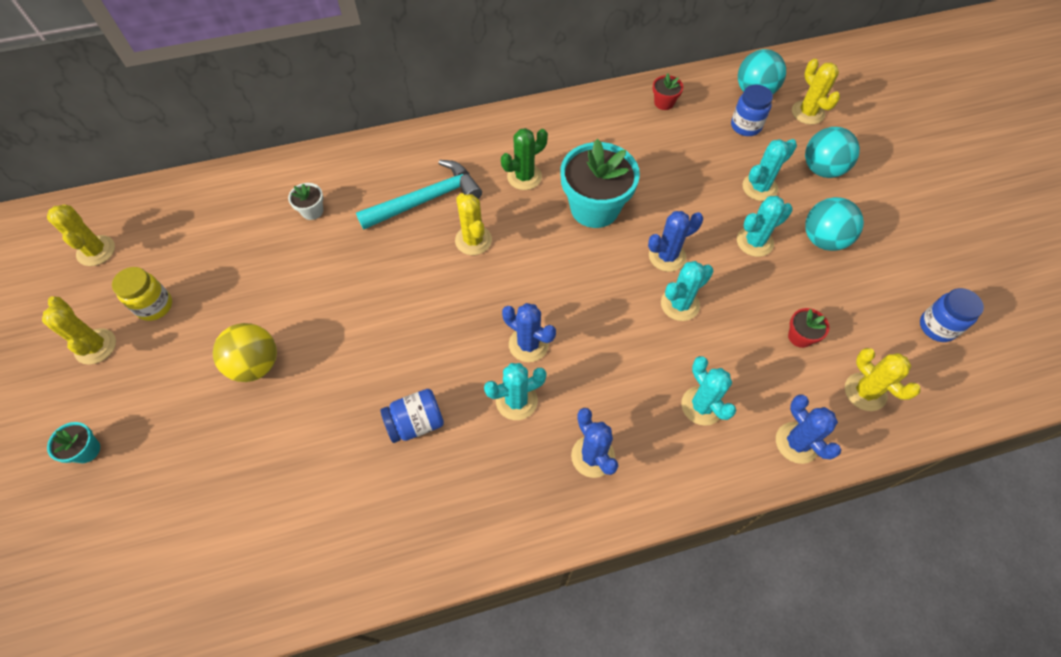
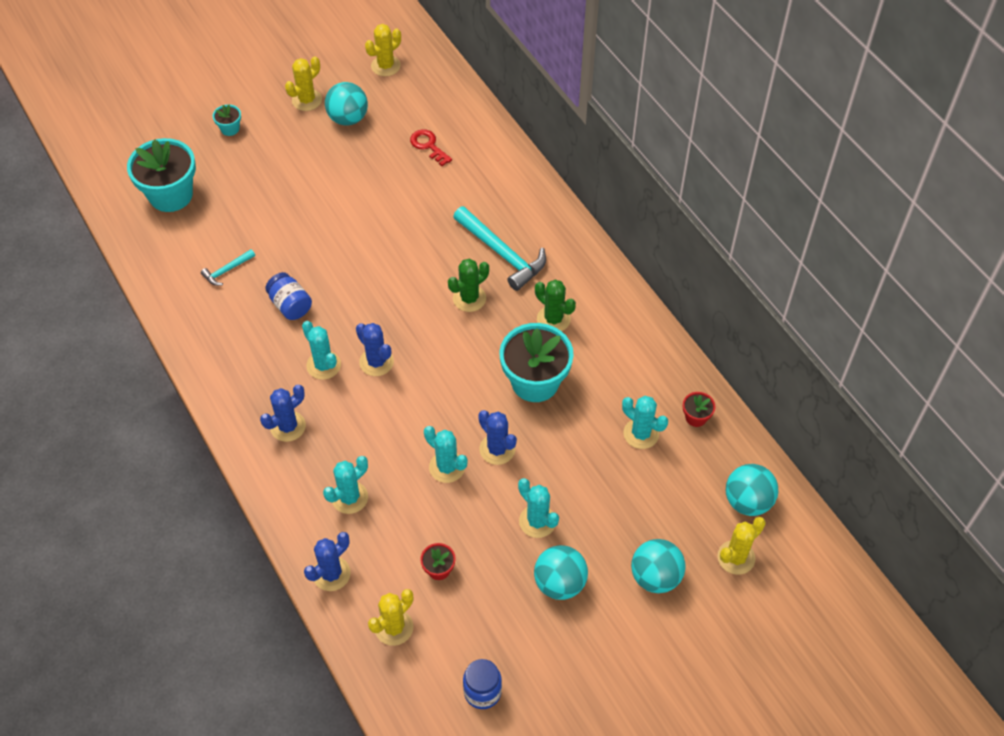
camera: 75 degrees right, 5 degrees down
(155, 306) = (348, 118): yellow jar -> turquoise ball
(162, 551) = (171, 195): none -> turquoise flower pot
(245, 233) = (428, 146): none -> red key
(256, 364) = (315, 194): yellow ball -> none
(312, 211) = (464, 180): white flower pot -> none
(330, 492) = (227, 270): none -> turquoise hammer
(473, 240) = (469, 298): yellow cactus -> green cactus
(528, 344) = (376, 362): blue cactus -> blue cactus turned 60 degrees counterclockwise
(745, 126) = (691, 498): blue jar -> none
(759, 187) = (609, 519): turquoise cactus -> turquoise cactus (641, 434)

